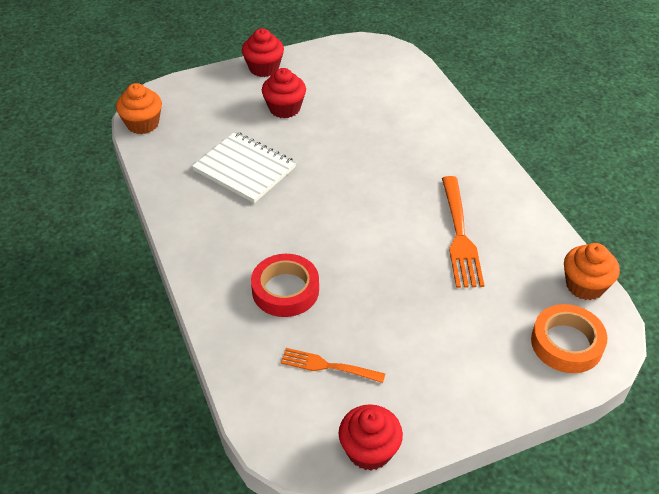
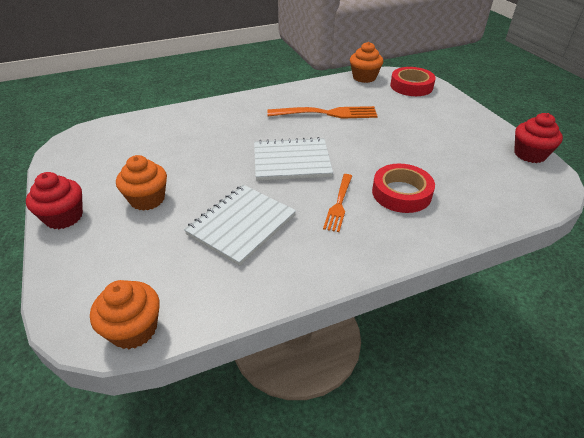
camera: 90 degrees left, 5 degrees down
(284, 108) = (147, 199): red cupcake -> orange cupcake
(328, 366) = (470, 171): orange fork -> orange fork (339, 204)
(346, 201) = (291, 161): none -> white notebook
(566, 343) = (411, 86): orange tape -> red tape

